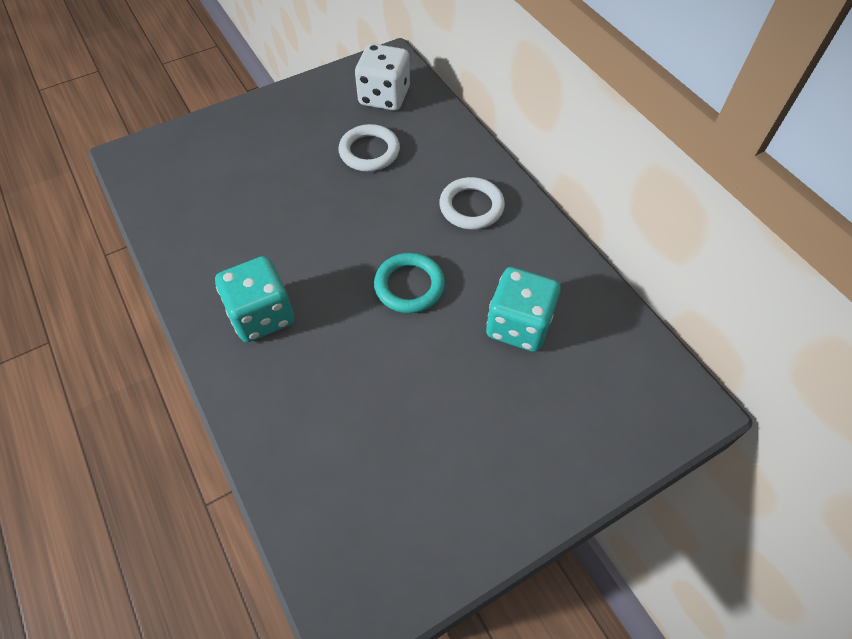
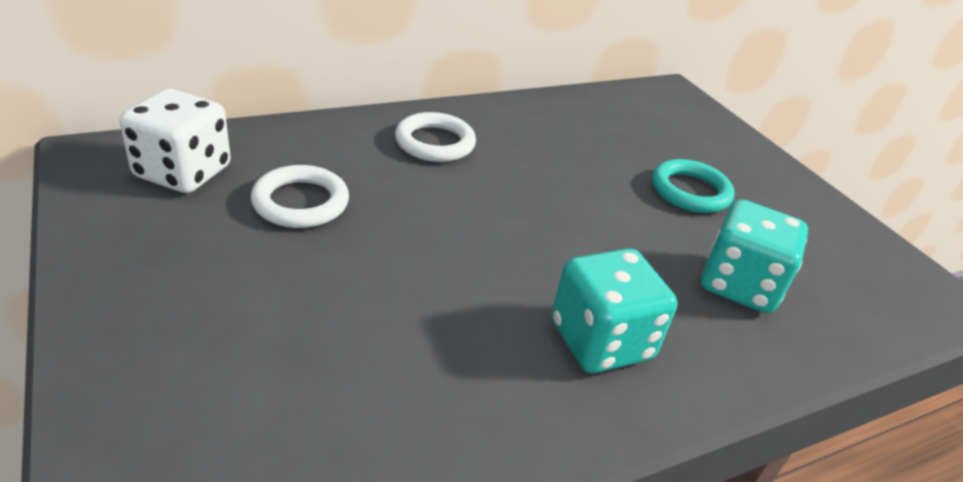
camera: 90 degrees left, 20 degrees down
(409, 286) = (551, 204): turquoise ring -> turquoise ring (690, 191)
(518, 325) = (603, 146): turquoise dice -> turquoise dice (739, 285)

